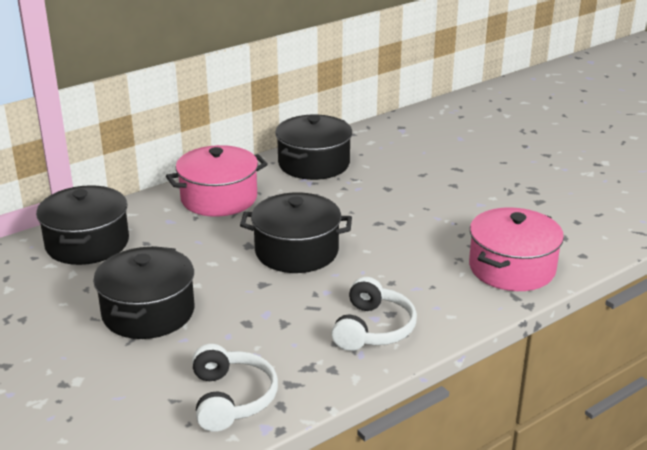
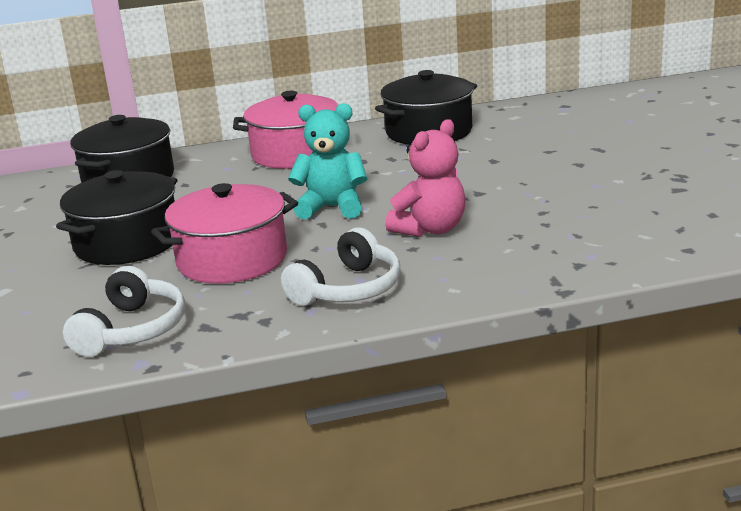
camera: 25 degrees right, 5 degrees down
(296, 251) = (332, 207): black pot -> turquoise teddy bear
(391, 262) = (430, 229): none -> pink teddy bear
(512, 268) = (577, 252): pink pot -> pink pot (232, 259)

